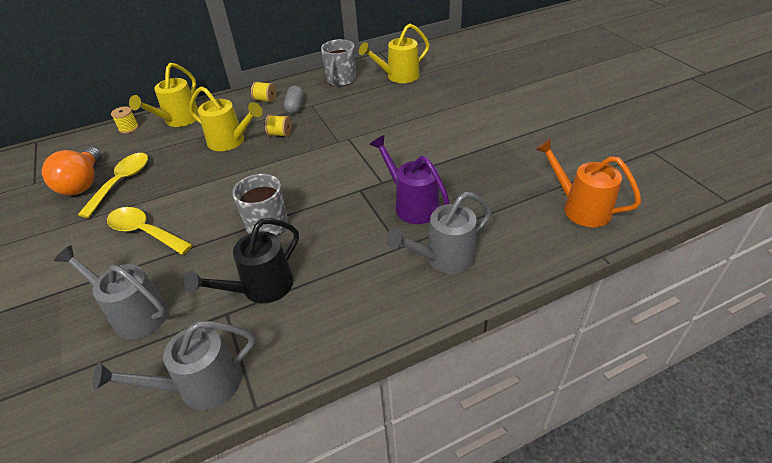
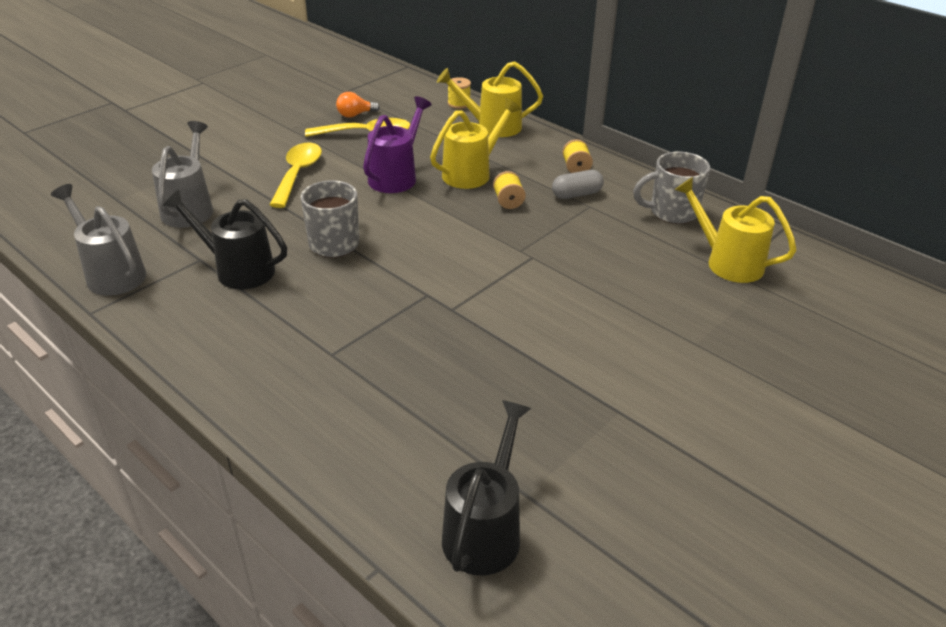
camera: 65 degrees right, 5 degrees down
(83, 183) = (355, 115): orange light bulb -> orange light bulb, size x0.54
(231, 141) = (472, 173): yellow watering can -> yellow watering can turned 135 degrees counterclockwise
(411, 204) = (416, 346): purple watering can -> purple watering can (396, 176)
(443, 259) = (321, 396): grey watering can -> none
(579, 208) = (485, 529): orange watering can -> black watering can

